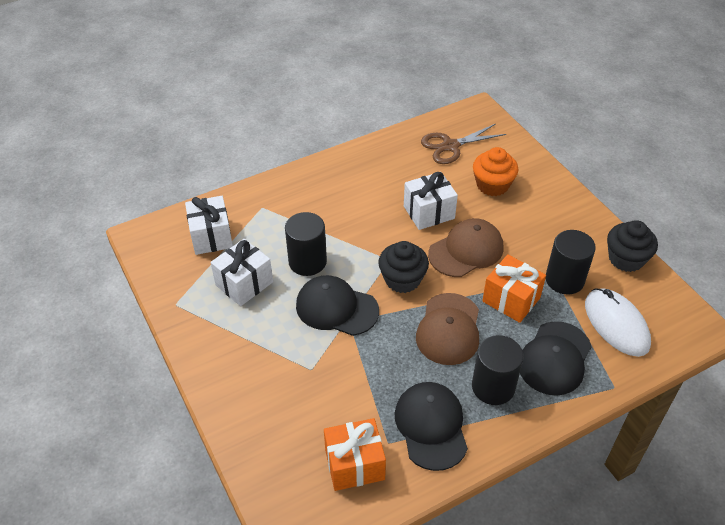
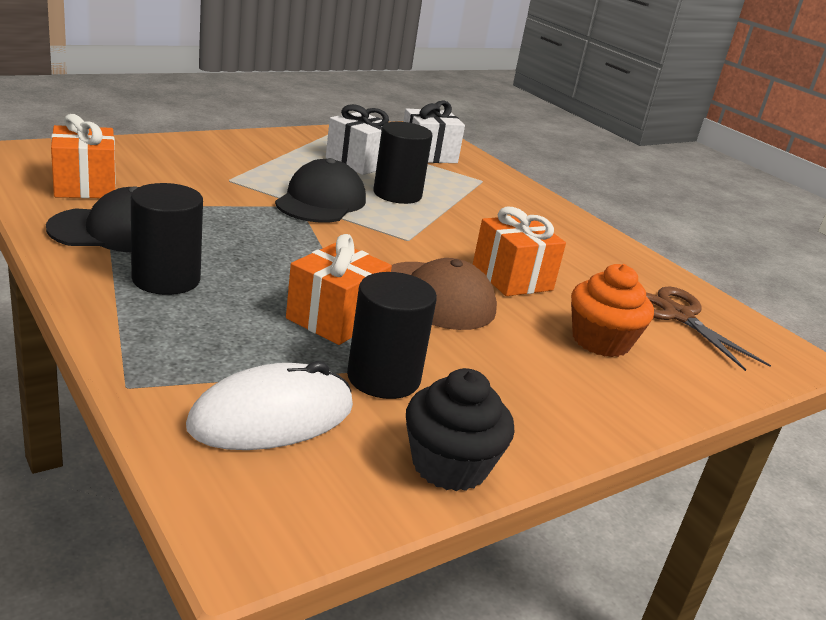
camera: 80 degrees right, 20 degrees down
(402, 279) = (372, 244): black cupcake -> none
(429, 212) = (512, 278): white gift -> orange gift
(448, 329) = (279, 262): brown cap -> none
(554, 358) = (206, 337): black cap -> none

